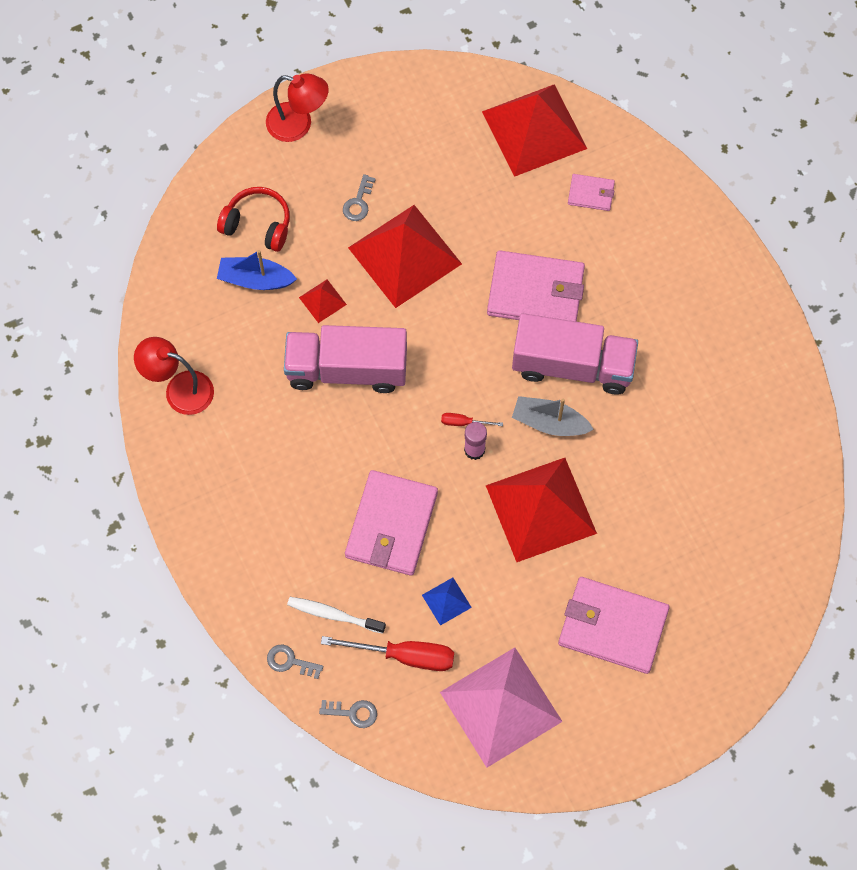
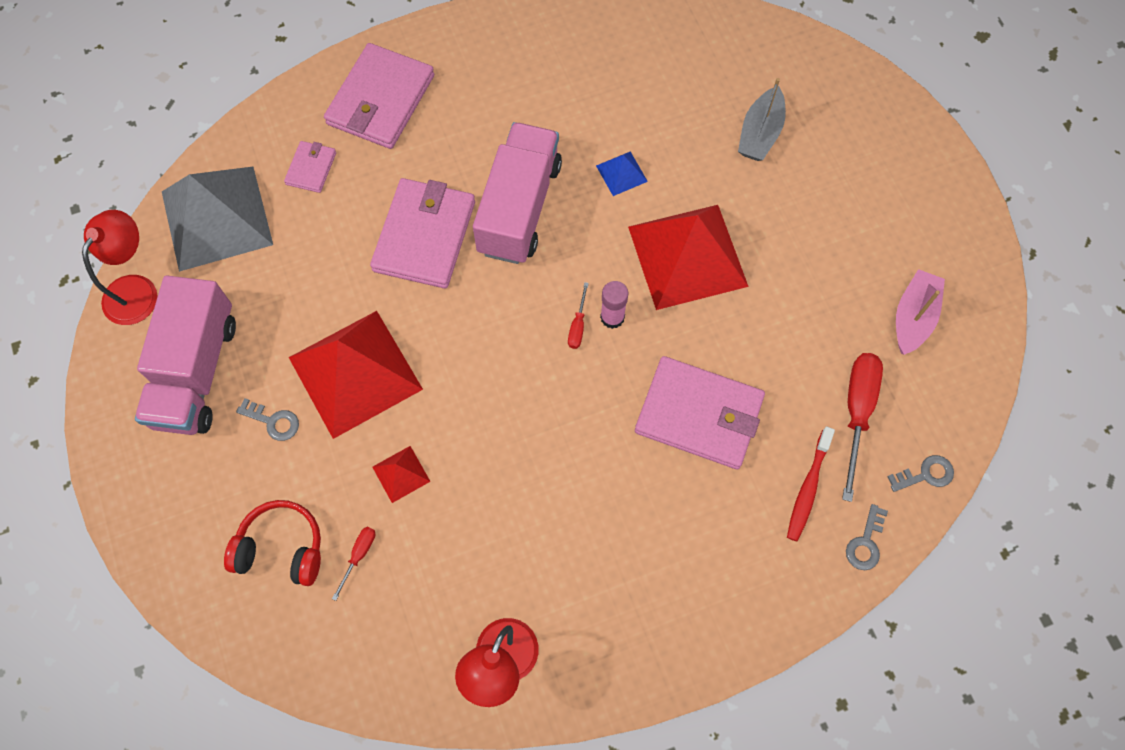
camera: 85 degrees left, 0 degrees up
(255, 279) = (359, 555): blue boat -> red screwdriver
(257, 225) = (281, 548): red headphones -> red headphones turned 75 degrees clockwise
(298, 125) = (147, 488): red lamp -> red lamp (136, 289)
(333, 615) = (808, 488): white toothbrush -> red toothbrush
(347, 369) = (497, 451): pink truck -> pink truck (196, 371)
(353, 713) = (925, 474): grey key -> grey key turned 60 degrees clockwise
(446, 601) = (792, 362): blue pyramid -> blue pyramid (621, 173)
(500, 706) = (913, 317): pink pyramid -> pink boat
(534, 130) = (217, 218): red pyramid -> grey pyramid
(549, 422) = (586, 237): grey boat -> grey boat (760, 133)
(612, 626) = (822, 200): pink wallet -> pink wallet (381, 100)

